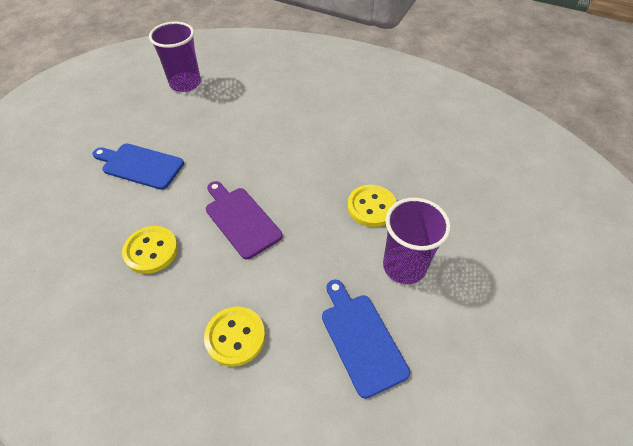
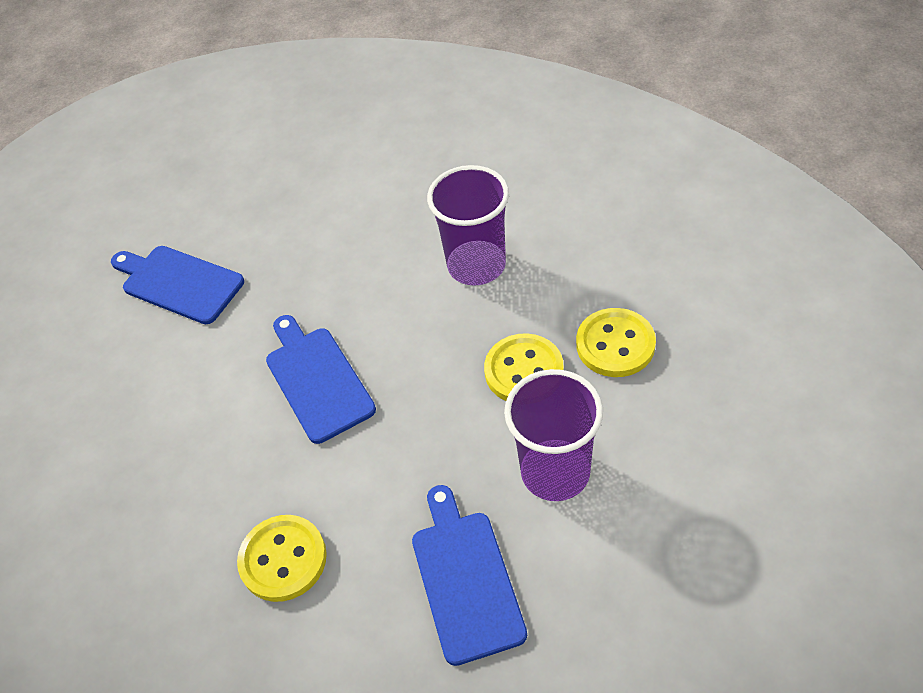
camera: 15 degrees right, 0 degrees up
(151, 251) = (180, 421): yellow button -> yellow button (615, 344)
(185, 83) = (263, 142): purple cup -> purple cup (476, 265)
(241, 219) = (317, 380): purple cutting board -> blue cutting board

